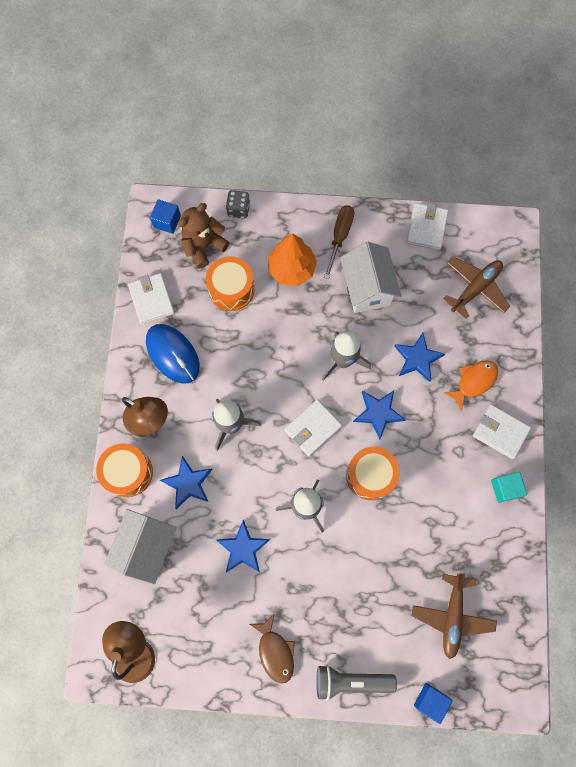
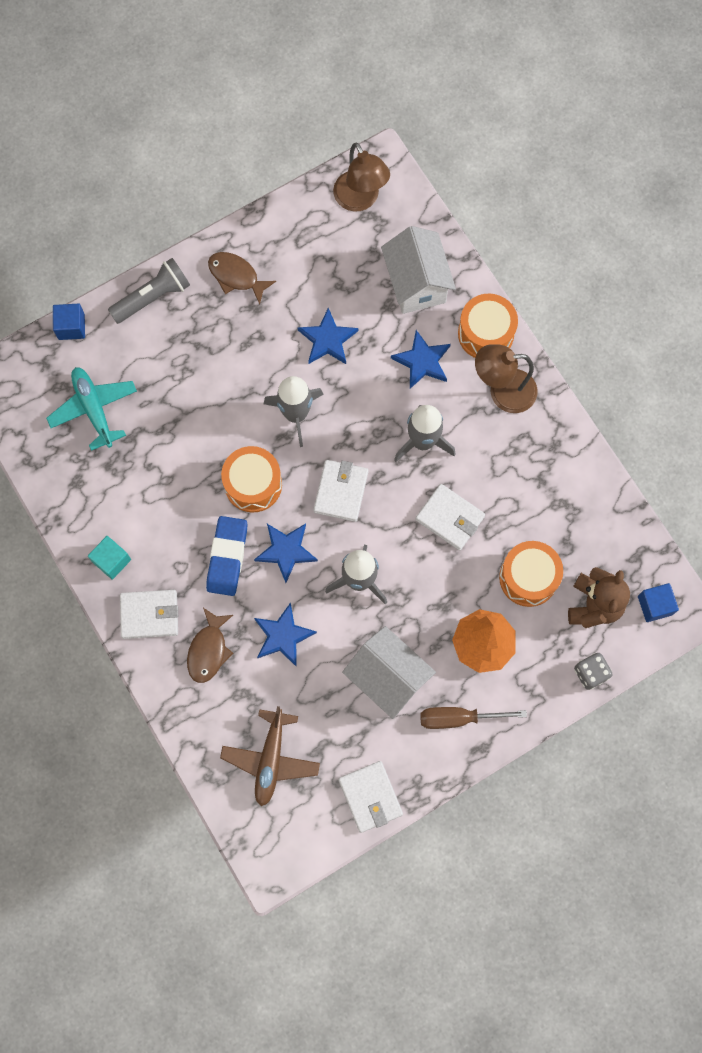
camera: 145 degrees right, 0 degrees up
(151, 299) = (600, 510): white wallet -> white wallet (450, 518)
(173, 354) = (534, 470): blue mouse -> none
(339, 236) = (458, 718): brown screwdriver -> brown screwdriver turned 105 degrees clockwise
(422, 436) = (227, 557): none -> blue eraser
(452, 616) = (94, 409): brown plane -> turquoise plane
(474, 382) = (208, 650): orange fish -> brown fish

